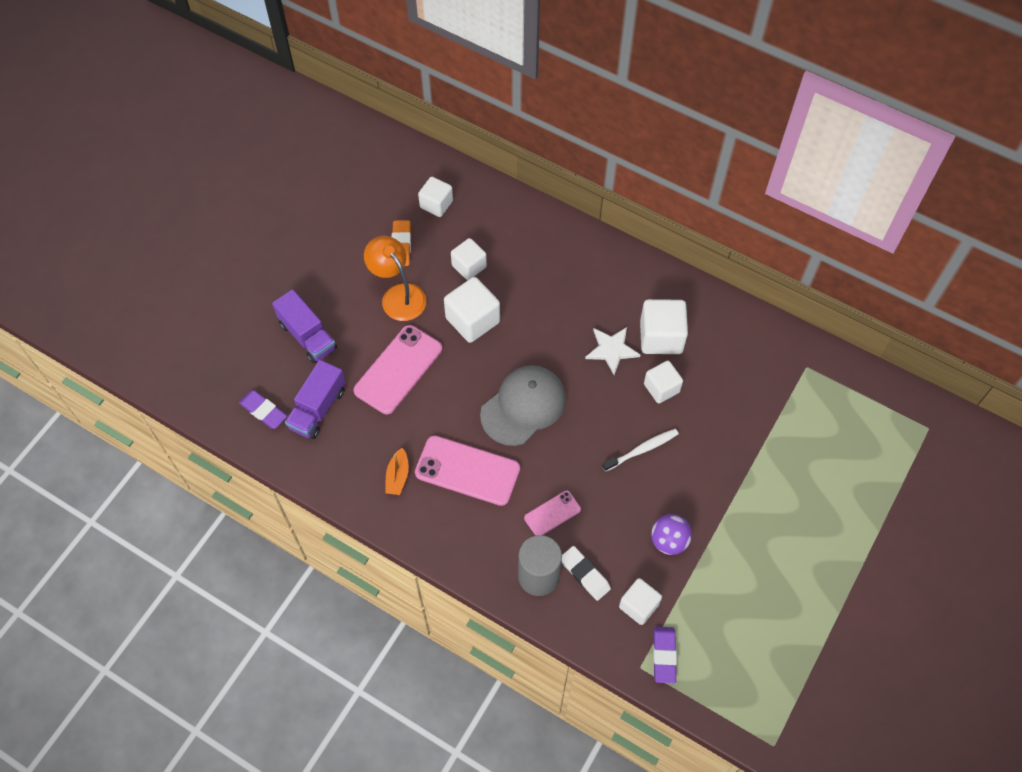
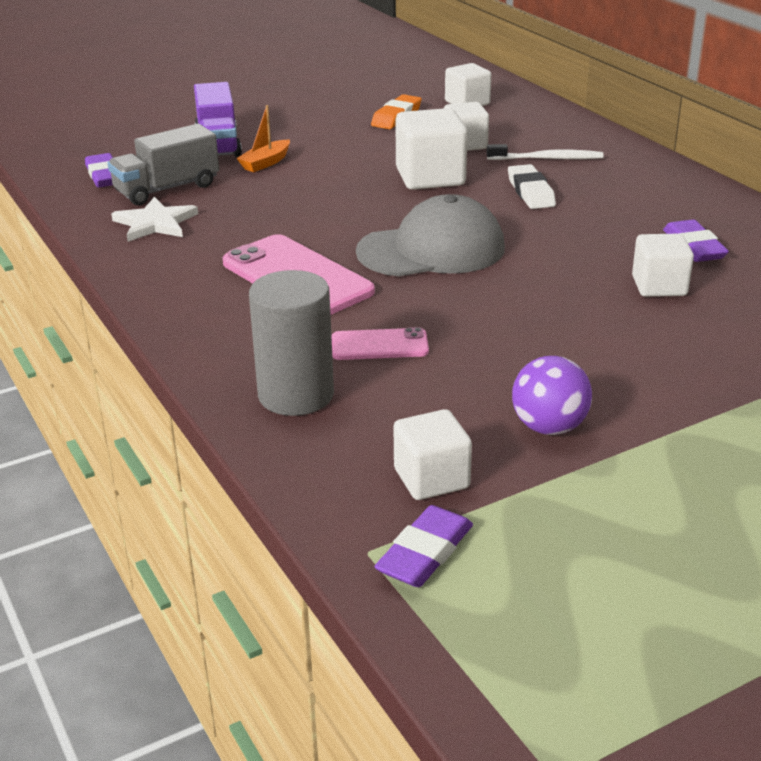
camera: 30 degrees right, 30 degrees down
(318, 409) = (167, 189): purple truck -> grey truck
(397, 476) = (200, 257): orange boat -> orange boat (265, 163)
(398, 295) = (356, 143): orange lamp -> none
(398, 369) = (296, 187): pink phone -> none
(585, 574) = (371, 416): white eraser -> white eraser (531, 192)
(611, 350) = (606, 239): white star -> white star (155, 223)
(642, 450) = (579, 329): white toothbrush -> white toothbrush (547, 159)
(661, 337) = (693, 247): white cube -> purple eraser

